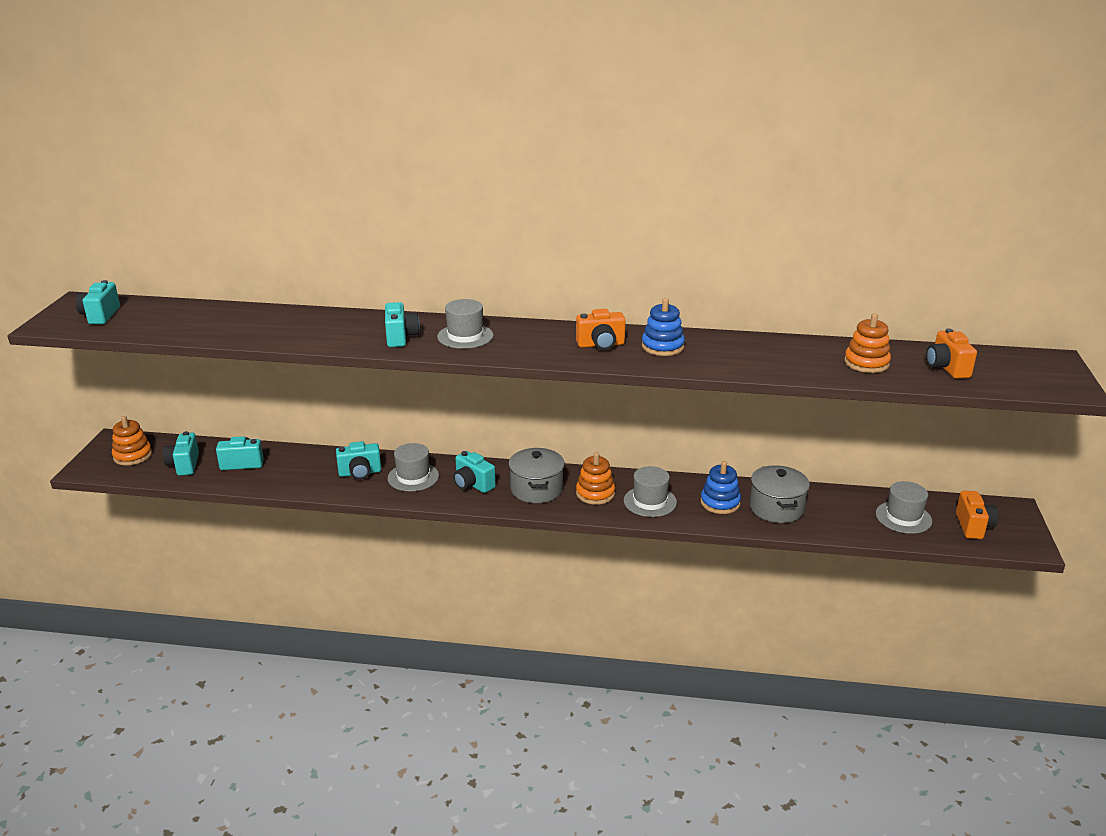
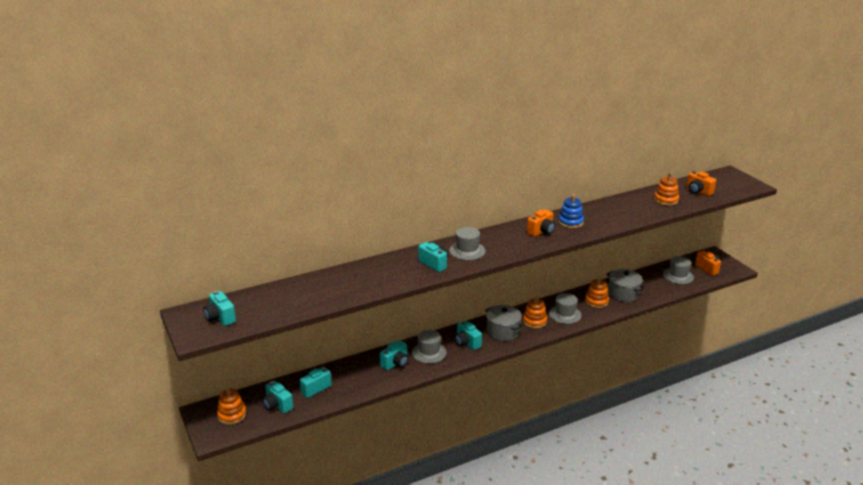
camera: 35 degrees left, 0 degrees up
(473, 484) = (467, 343): turquoise camera -> turquoise camera turned 45 degrees clockwise
(720, 503) = (596, 301): blue stacking toy -> orange stacking toy

